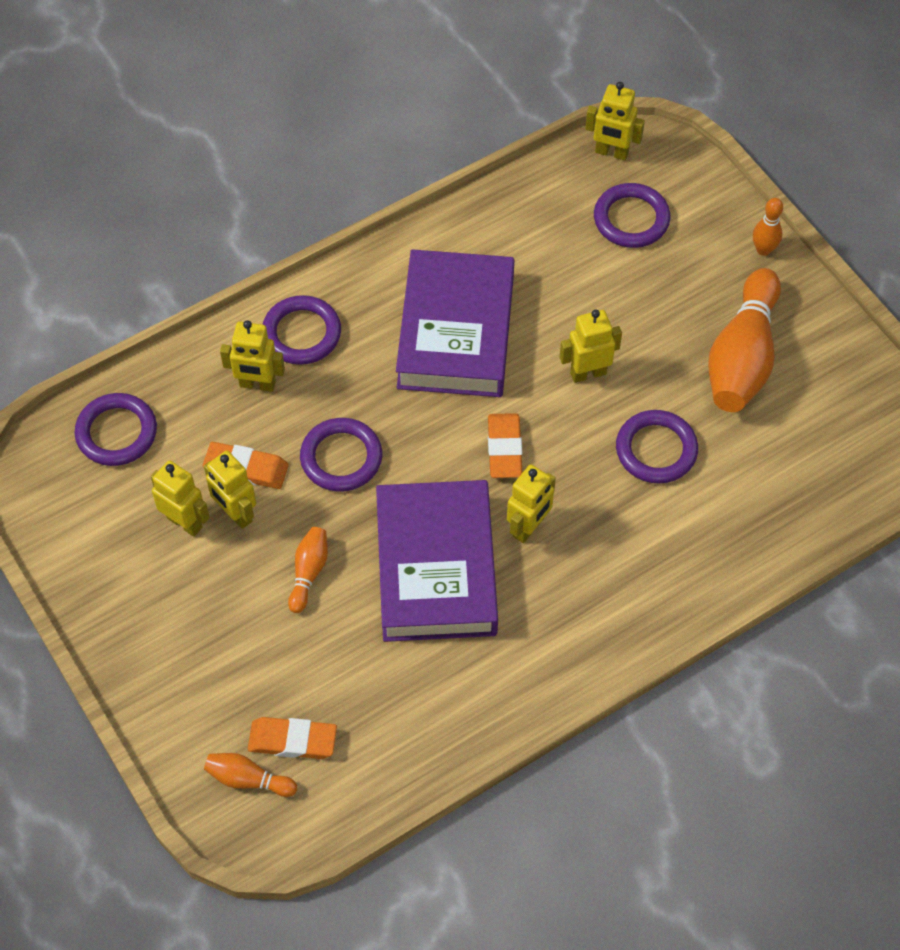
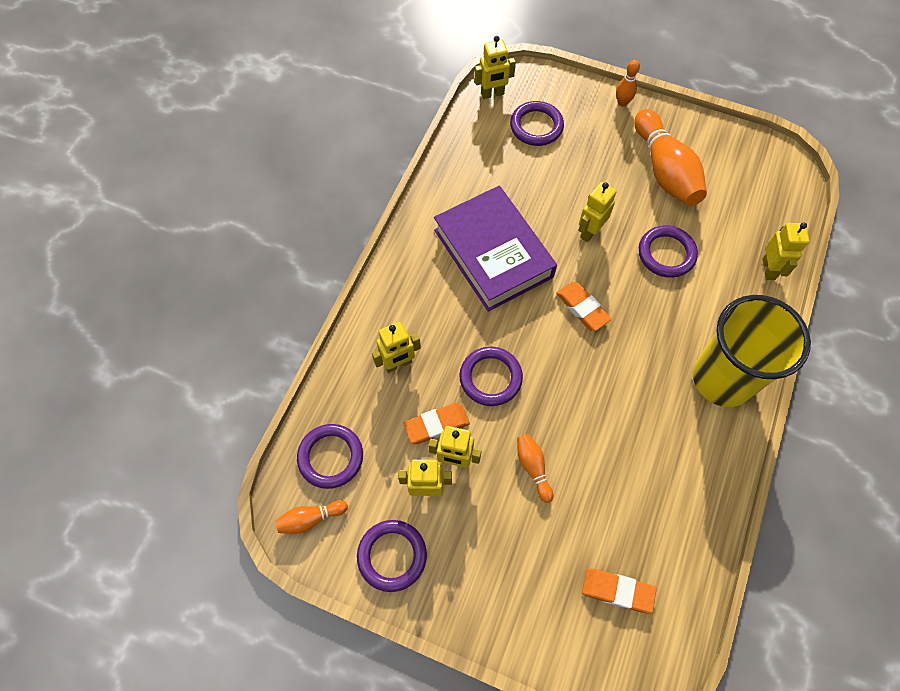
camera: 35 degrees left, 5 degrees up
(248, 779) = (612, 640): orange bowling pin -> orange bowling pin (310, 519)
(292, 740) = (617, 591): orange eraser -> orange eraser turned 45 degrees clockwise
(301, 333) = (399, 312): purple ring -> purple ring (392, 556)
(436, 567) = (606, 410): purple book -> none
(528, 527) = (637, 348): yellow robot -> yellow robot (769, 269)
(596, 618) = (722, 379): none -> yellow cup

